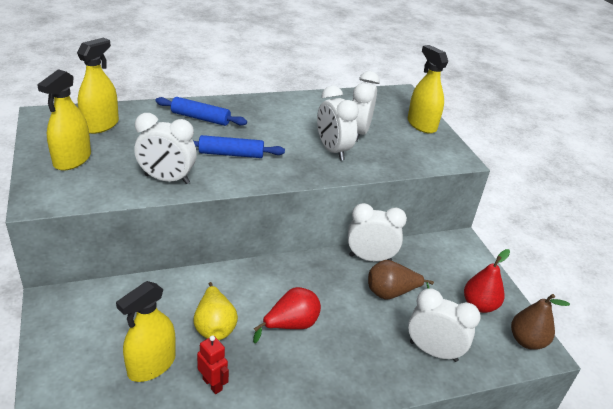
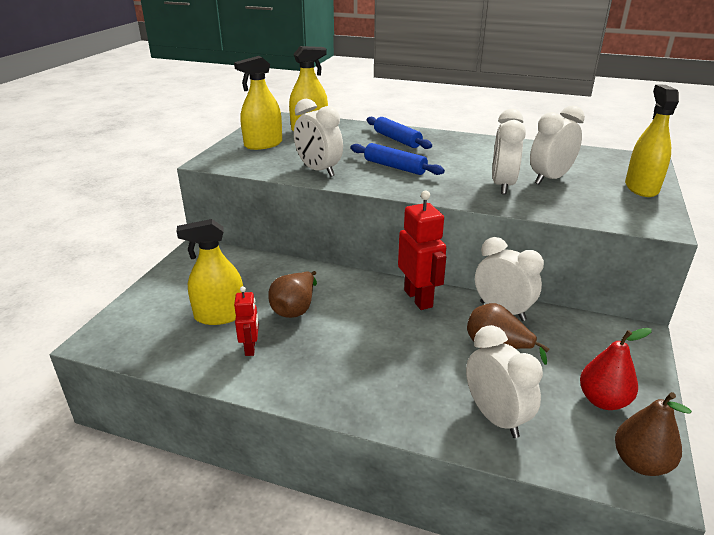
camera: 40 degrees right, 5 degrees down
(214, 326) = (295, 309): yellow pear -> brown pear
(291, 325) = (362, 334): red pear -> none
(304, 271) = (418, 298): none -> red robot

